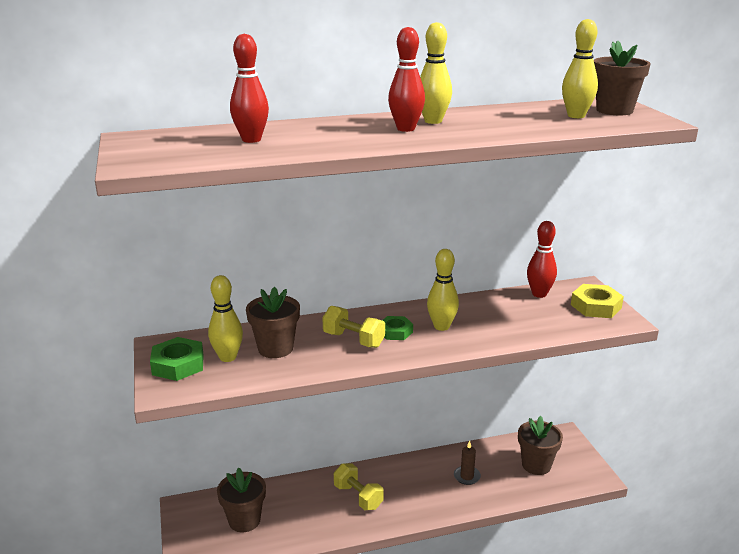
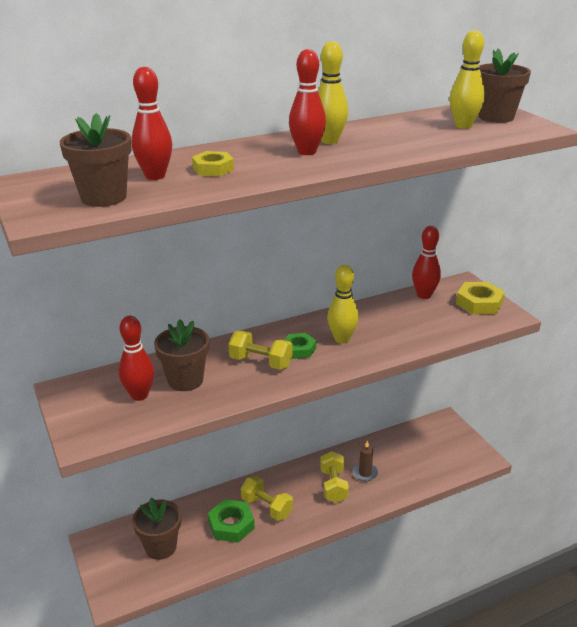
camera: 10 degrees left, 5 degrees up
(178, 365) = (90, 409): green nut -> green nut (231, 525)
(228, 357) = (139, 395): yellow bowling pin -> red bowling pin
(308, 137) = (213, 169): none -> yellow nut
(431, 485) = (333, 486): none -> yellow dumbbell
(536, 465) = (426, 453): brown flower pot -> brown flower pot (103, 197)

